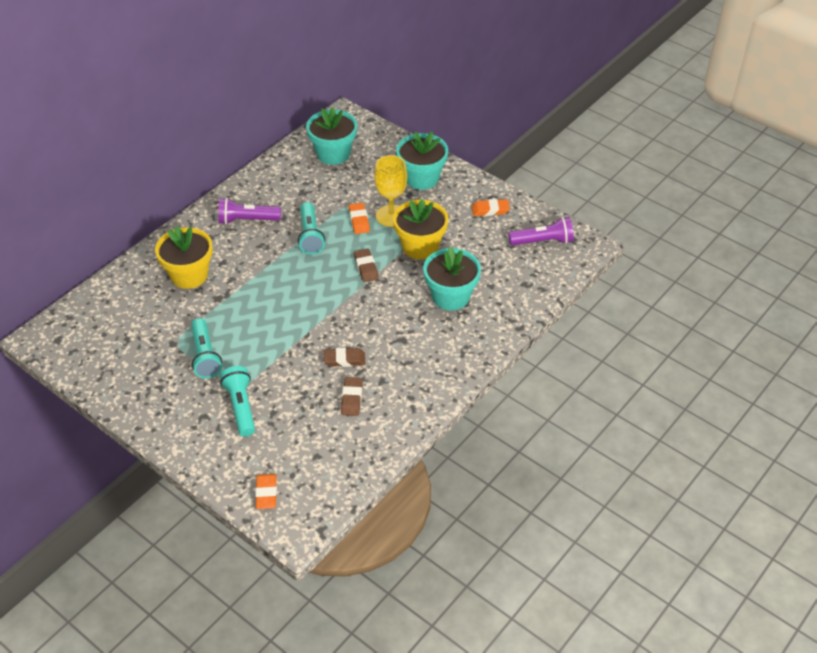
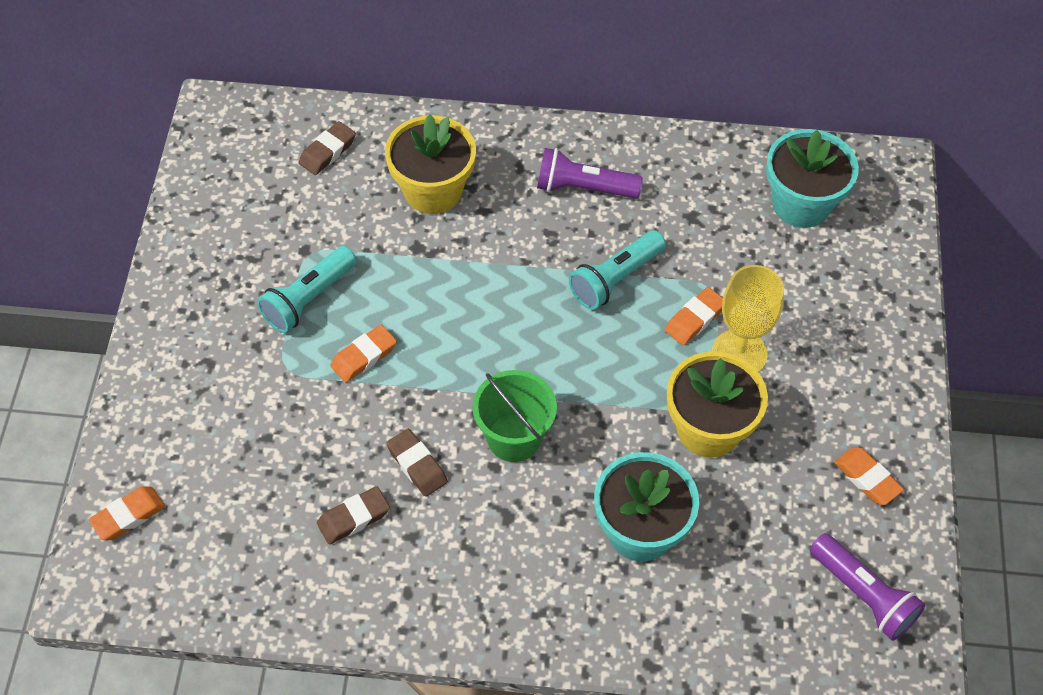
camera: 55 degrees right, 10 degrees up
(241, 407) = (251, 394): turquoise flashlight -> none
(247, 220) = (583, 188): purple flashlight -> purple flashlight turned 45 degrees counterclockwise
(262, 350) = (364, 356): none -> orange eraser
(362, 316) = (514, 438): none -> green bucket
(366, 267) = (609, 385): brown eraser -> brown eraser (327, 152)
(421, 178) = (853, 345): turquoise flower pot -> none

